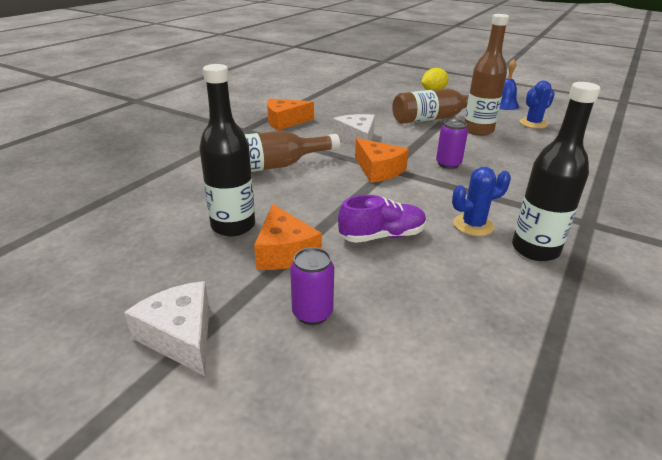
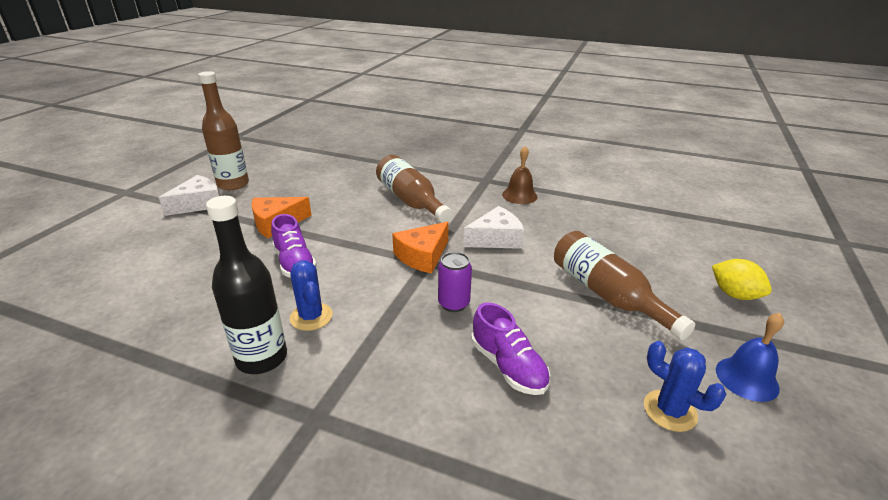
camera: 80 degrees right, 0 degrees up
(233, 226) = (312, 200): black bottle -> none
(285, 121) = (519, 195): orange cheese -> brown bell
(312, 313) = (204, 241): purple can -> none
(478, 130) = (586, 336): brown bottle -> brown bottle (233, 184)
(512, 155) = (508, 366): none -> purple shoe

